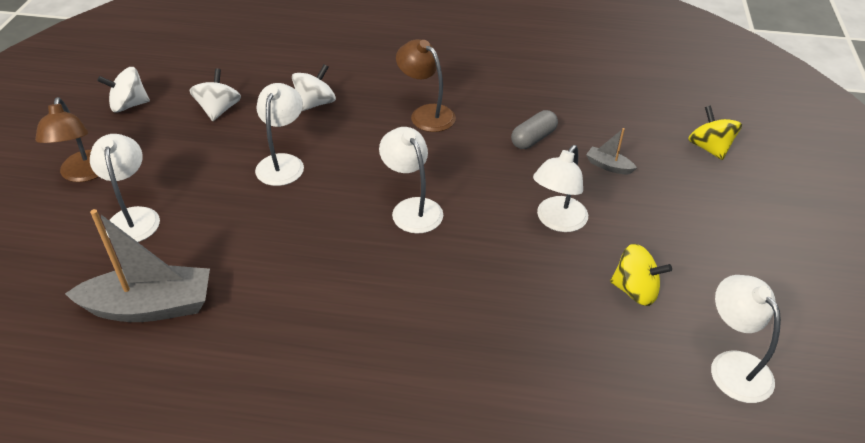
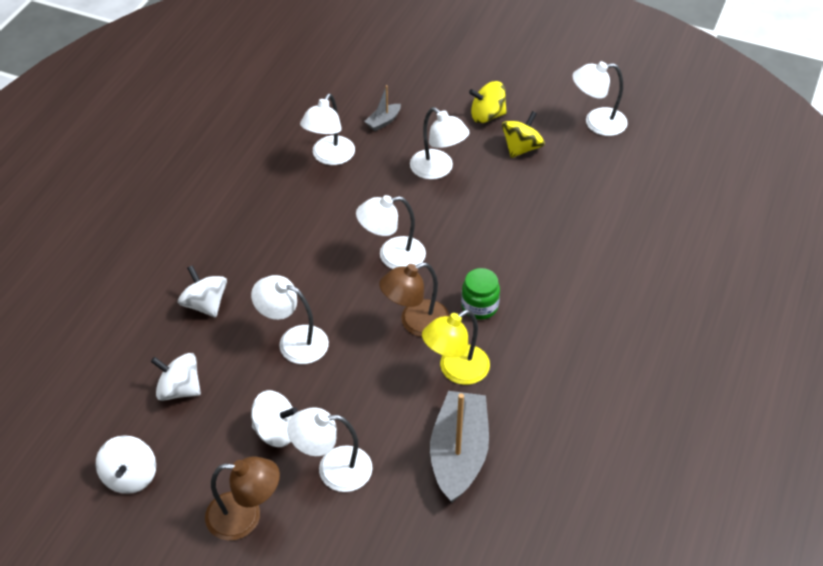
camera: 75 degrees left, 5 degrees up
(176, 173) = (276, 431): none -> white spinning top
(262, 286) = (456, 370): none -> yellow lamp
(358, 291) = (479, 306): none -> green jar
(426, 114) = (261, 221): brown lamp -> brown lamp (415, 323)
(533, 139) = (329, 157): grey capsule -> white lamp
(709, 148) = (383, 58): yellow spinning top -> yellow spinning top (487, 116)

